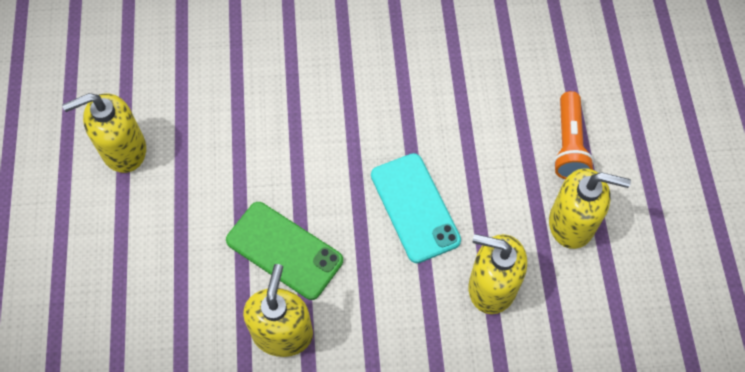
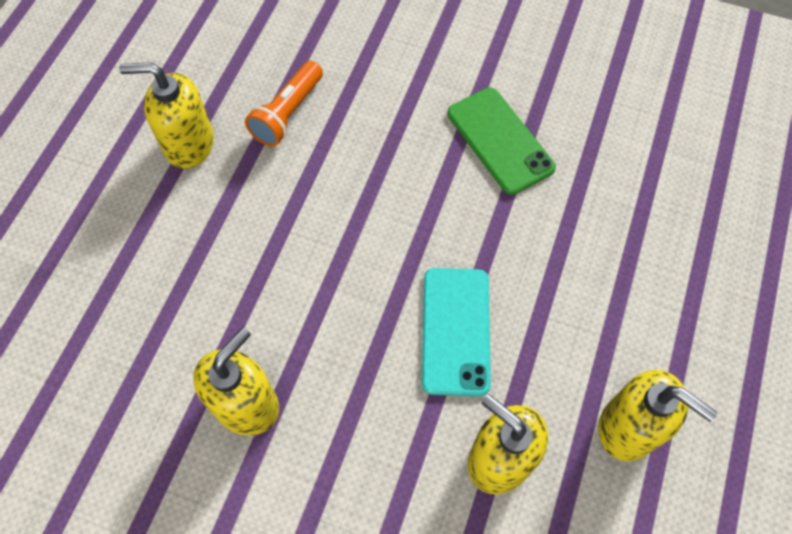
camera: 25 degrees right, 0 degrees up
(284, 250) = (293, 316): green phone -> green phone (499, 141)
(569, 145) = (666, 335): orange flashlight -> orange flashlight (287, 114)

